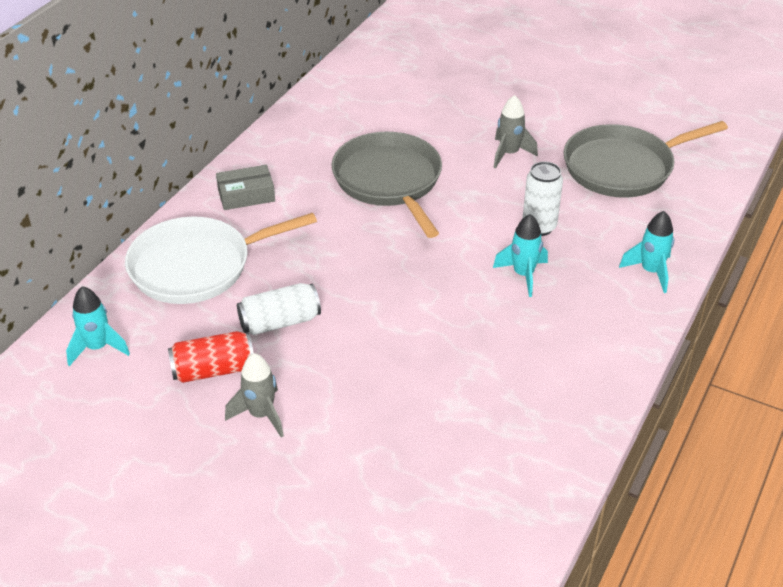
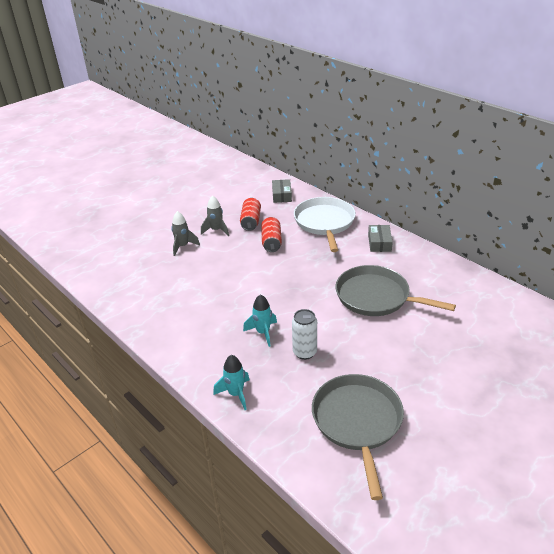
camera: 110 degrees right, 5 degrees down
(98, 348) = (282, 195): turquoise rocket -> grey box
(280, 322) = (271, 242): white can -> red can
(389, 181) = (376, 297): grey pan -> grey pan turned 150 degrees counterclockwise
(509, 154) = (392, 360): grey rocket -> grey rocket (183, 246)

